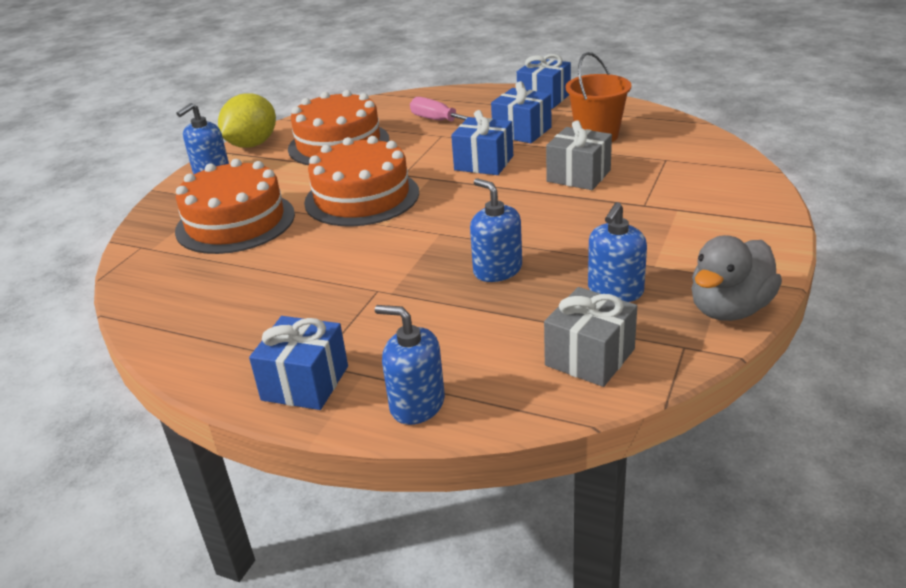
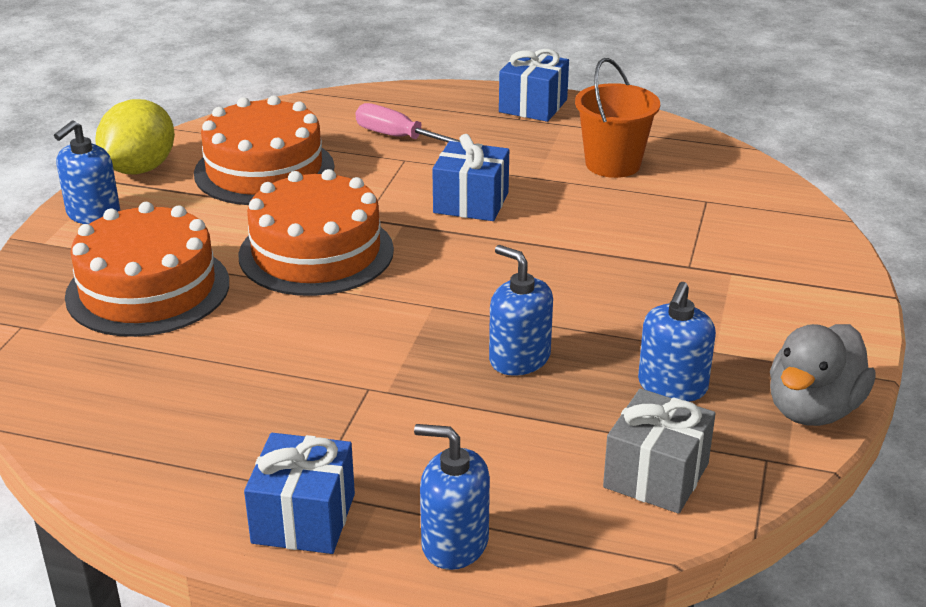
camera: 10 degrees left, 0 degrees up
(522, 131) = (513, 156): blue gift -> none
(578, 176) = (599, 223): grey gift -> none

